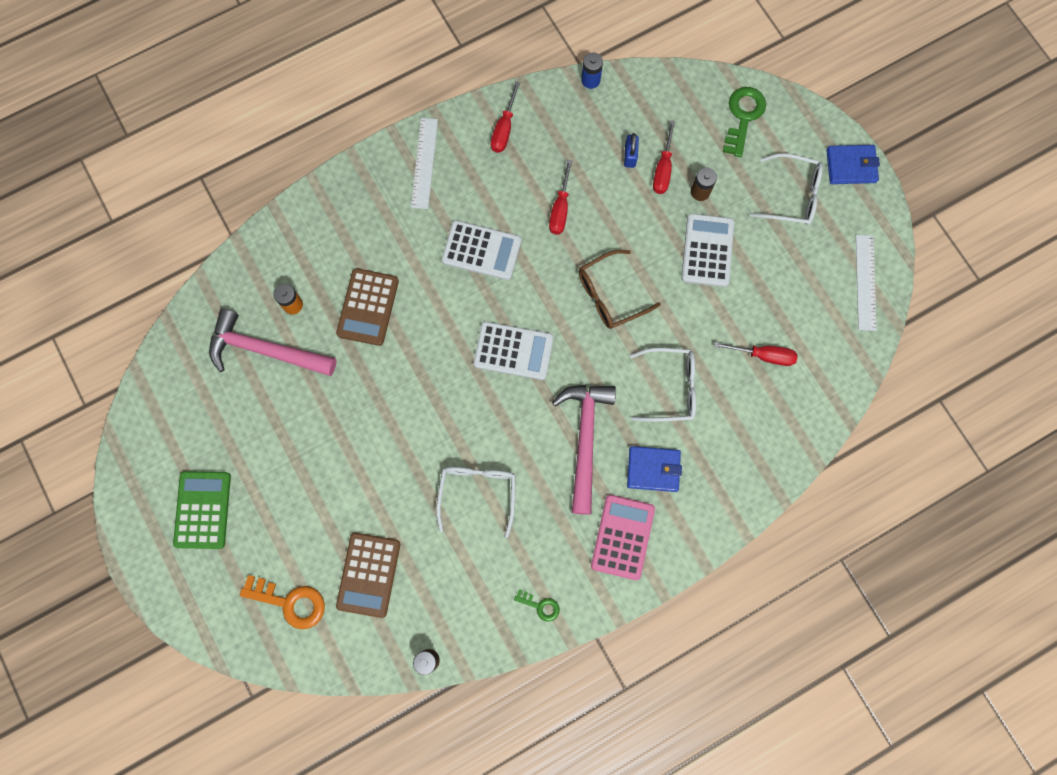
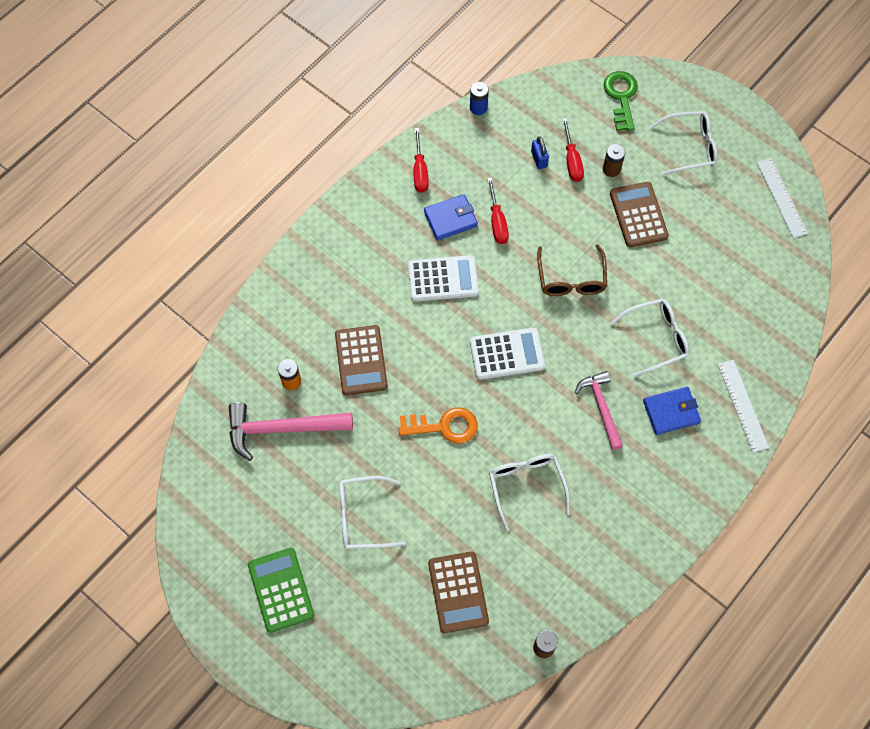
camera: 20 degrees left, 10 degrees down
(290, 602) = (396, 643): orange key -> orange key (444, 426)
(307, 466) = (363, 517): none -> white glasses
(424, 163) = (361, 222): white ruler -> white ruler (742, 405)
(540, 606) = (623, 563): green key -> none
(584, 439) = (601, 407): pink hammer -> pink hammer, size x0.65
(610, 295) = (571, 279): brown glasses -> brown glasses turned 45 degrees counterclockwise
(622, 537) = (669, 478): pink calculator -> none
(707, 250) = (638, 215): white calculator -> brown calculator
(763, 355) = (723, 285): red screwdriver -> none
(851, 166) = (728, 108): blue wallet -> blue wallet (450, 219)

